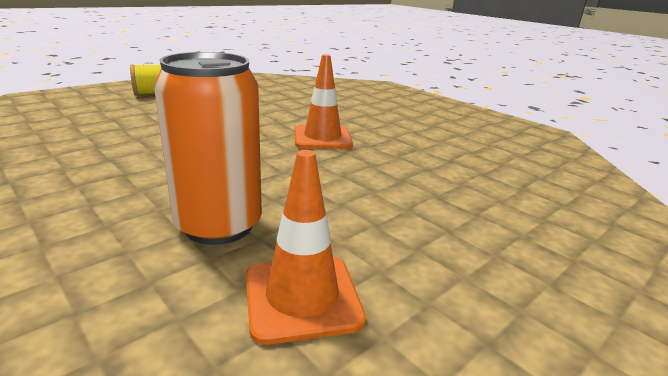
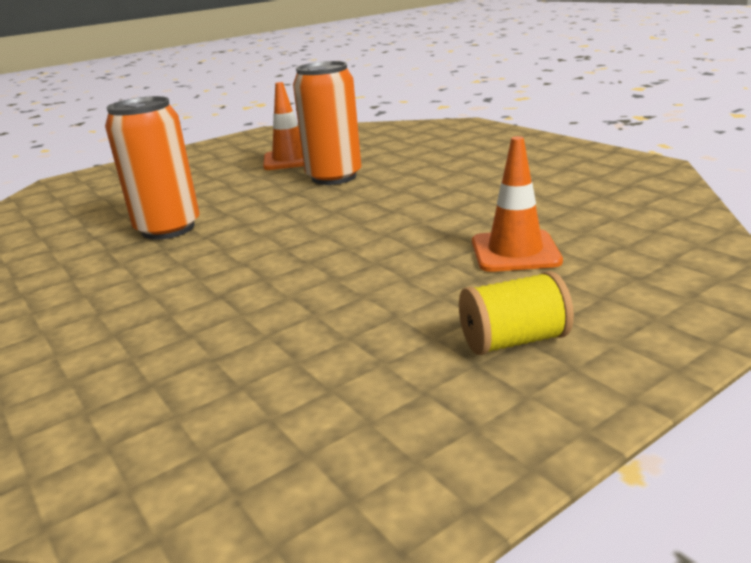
camera: 170 degrees left, 0 degrees up
(322, 138) = (216, 253): orange traffic cone -> orange traffic cone (515, 252)
(387, 161) = (168, 229): none -> orange can

